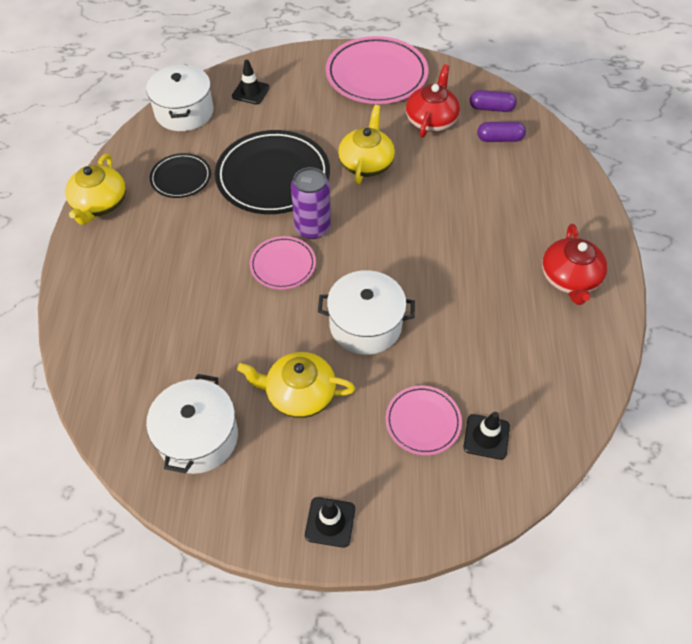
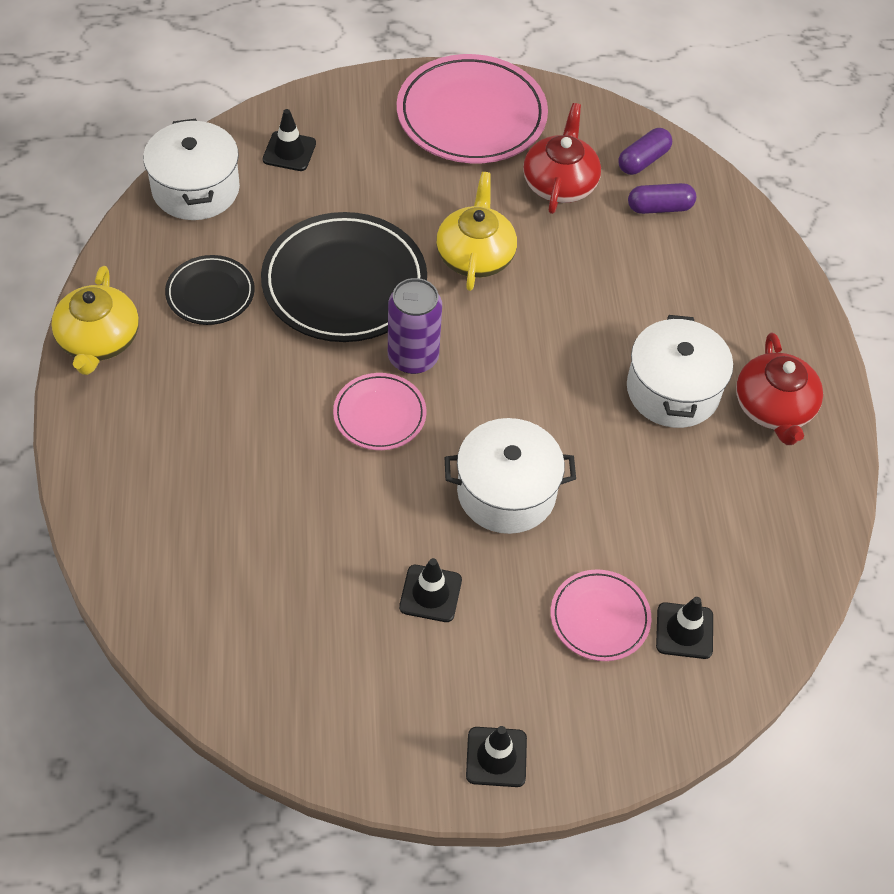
camera: 10 degrees left, 0 degrees up
(198, 437) = (304, 662): white pot -> white pot (673, 390)
(299, 394) = (430, 593): yellow teapot -> black traffic cone
(491, 108) = (643, 160): purple capsule -> purple capsule turned 45 degrees counterclockwise

